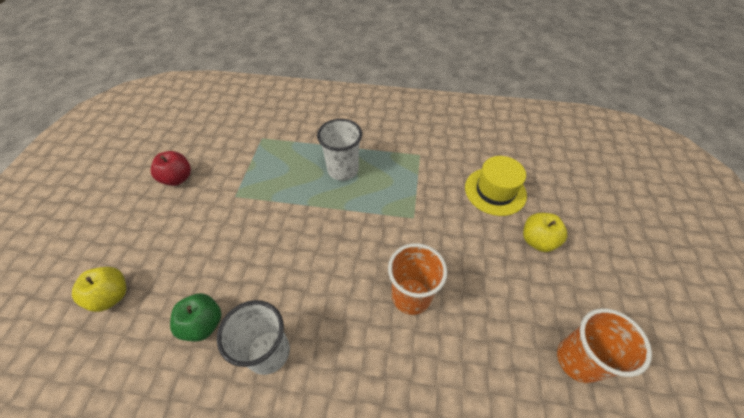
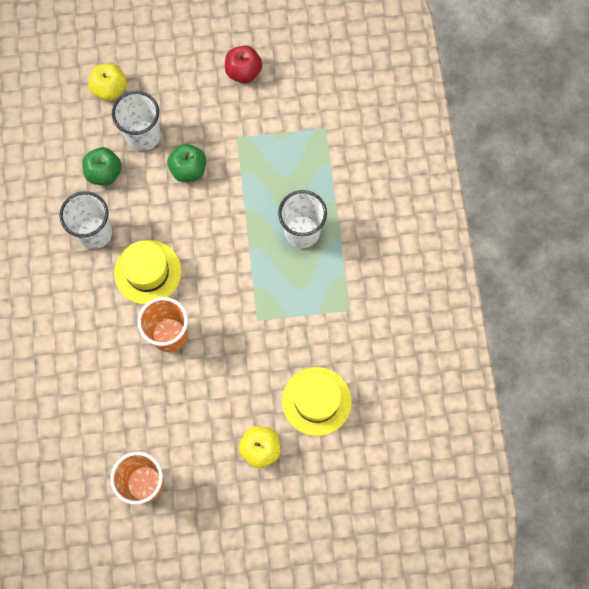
camera: 75 degrees right, 20 degrees up
(185, 274) = (143, 136): none -> white cup
(244, 240) = (188, 169): none -> green apple
(336, 302) = (147, 272): none -> yellow hat

